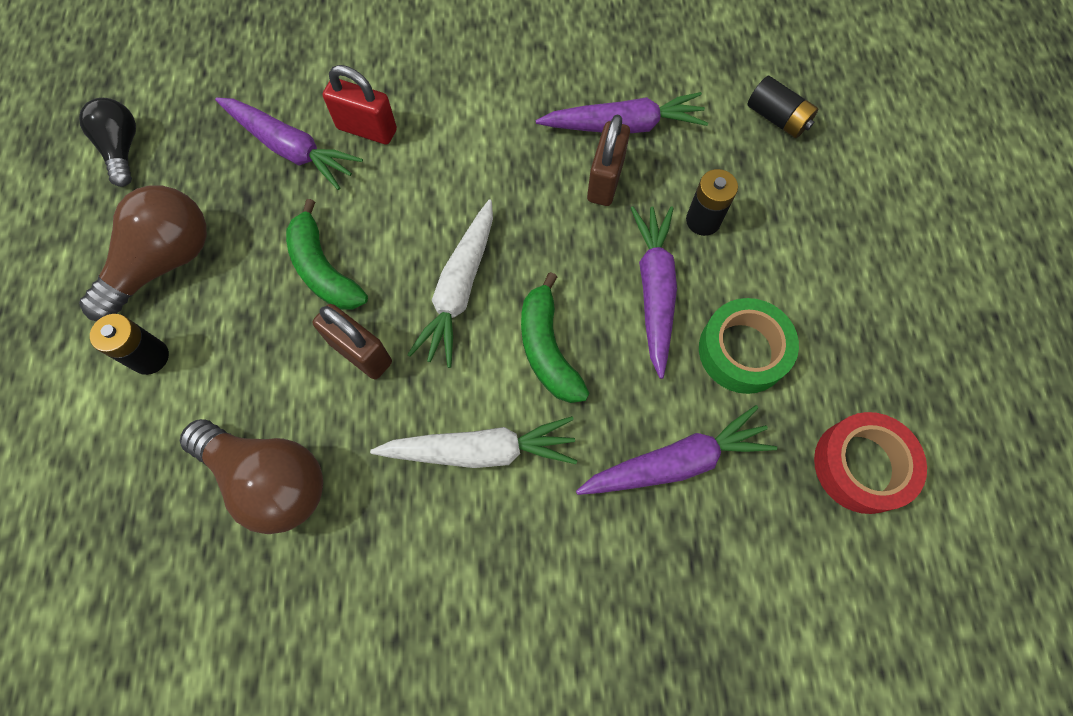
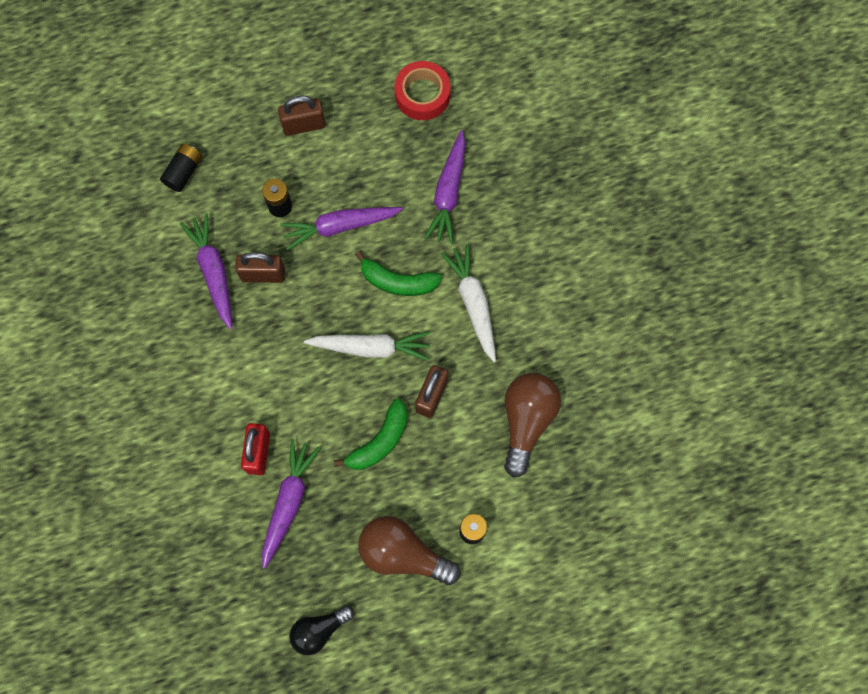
camera: 105 degrees left, 5 degrees up
(547, 349) = (398, 281): green banana -> green banana turned 45 degrees clockwise
(676, 461) = (448, 193): purple carrot -> purple carrot turned 135 degrees counterclockwise
(743, 351) = (368, 167): green tape -> none
(828, 278) = (304, 125): none -> brown padlock

